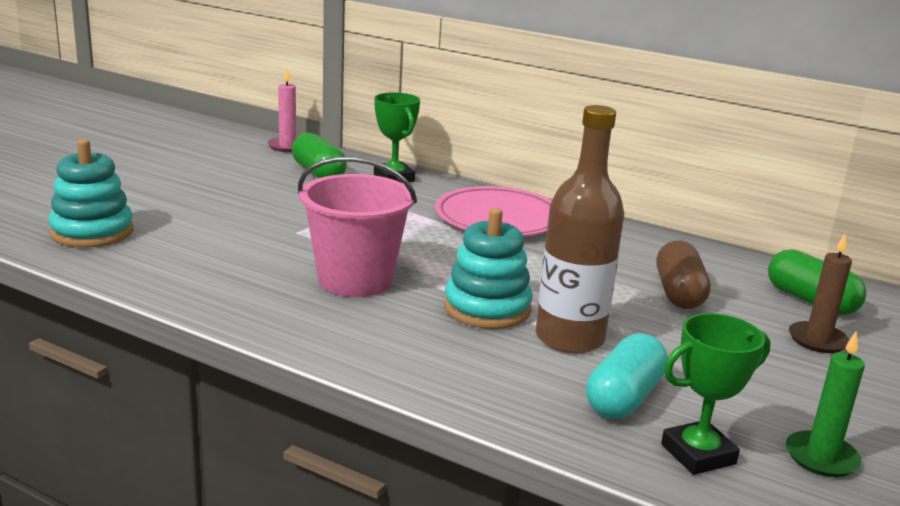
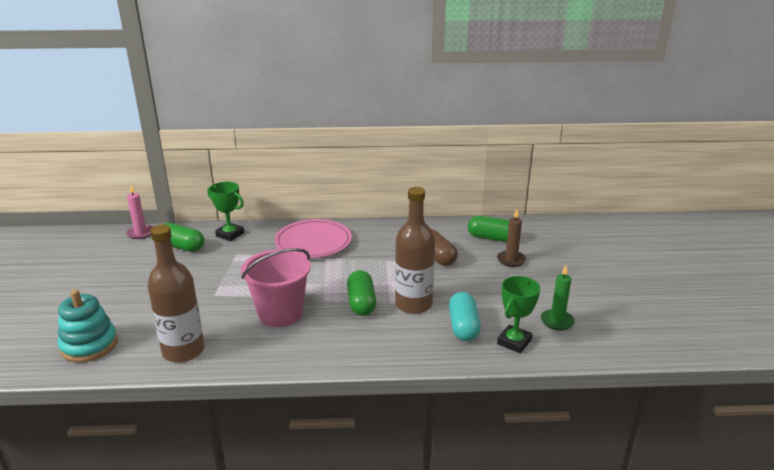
camera: 30 degrees left, 5 degrees up
(184, 275) = (183, 351): none -> brown bottle
(487, 308) = (361, 303): turquoise stacking toy -> green capsule

